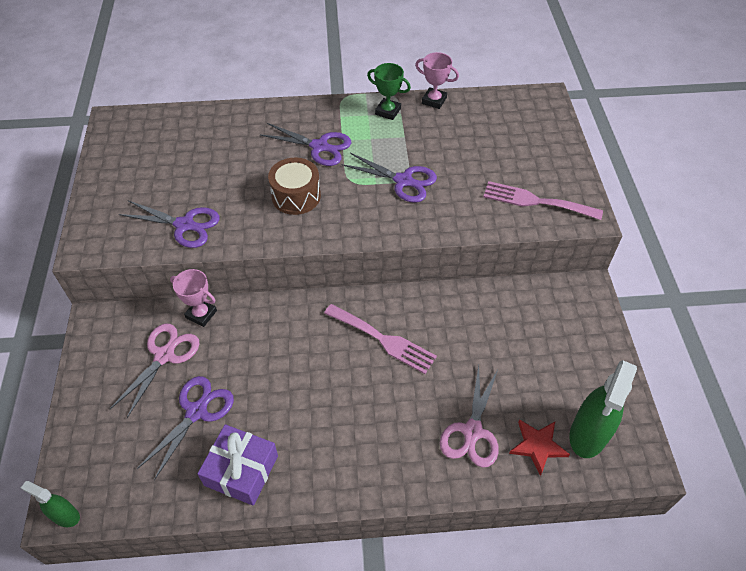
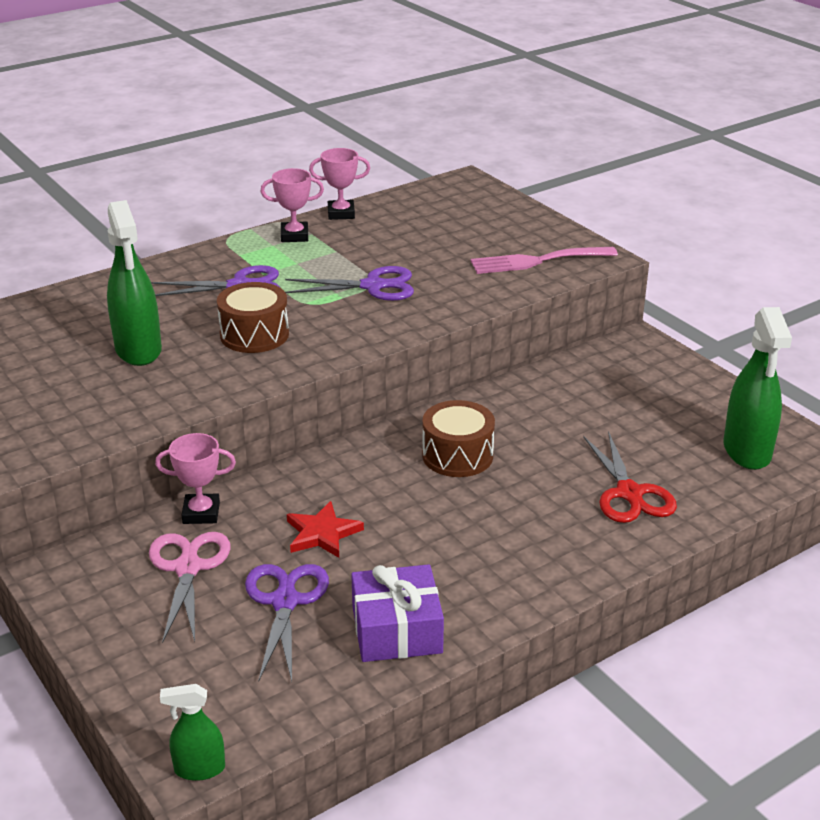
camera: 30 degrees left, 20 degrees down
(184, 225) = (131, 401): purple scissors -> none
(220, 181) = (138, 350): none -> green spray bottle
(384, 340) = (457, 455): pink fork -> brown drum
(388, 111) = (294, 236): green trophy -> pink trophy
(472, 431) = (629, 493): pink scissors -> red scissors
(537, 446) = (707, 479): red star -> red star (322, 533)

